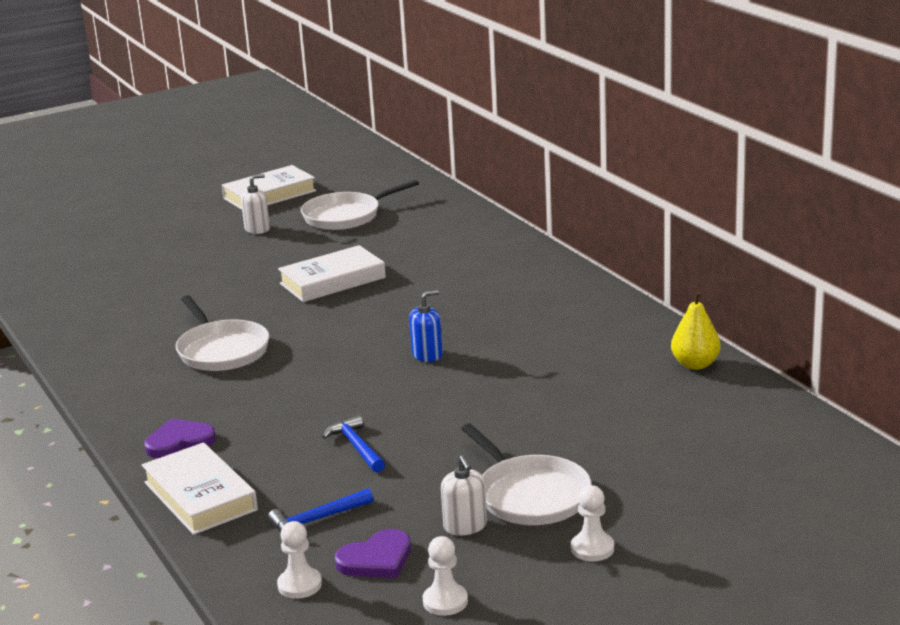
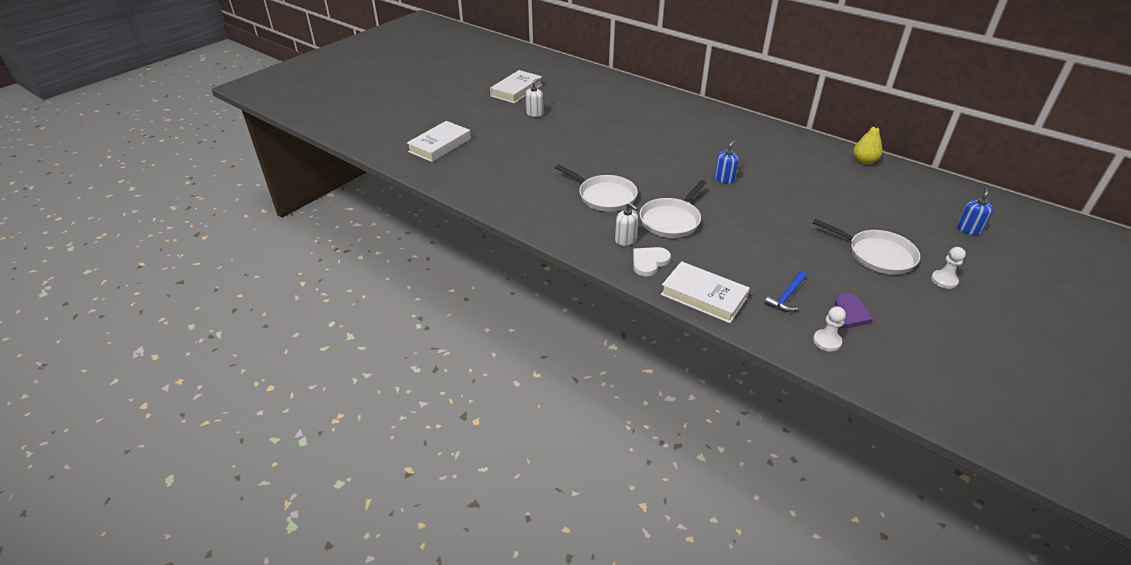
camera: 25 degrees left, 15 degrees up
(179, 441) = (649, 262): purple heart -> white heart
(332, 281) = (617, 140): white book -> white book (440, 145)
(345, 216) = (577, 98): white pan -> white pan (671, 220)
(357, 447) = (753, 244): blue hammer -> none
(445, 601) = (913, 331): white pawn -> none
(465, 526) = (868, 282): white soap dispenser -> white soap dispenser (625, 240)
(739, 489) = (968, 229): none -> blue soap dispenser

